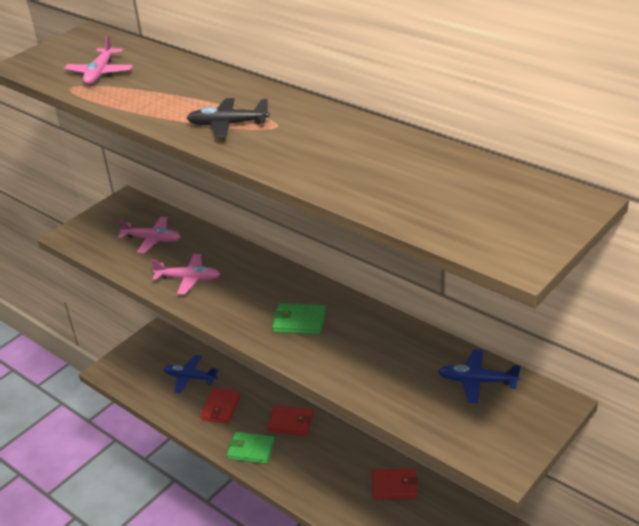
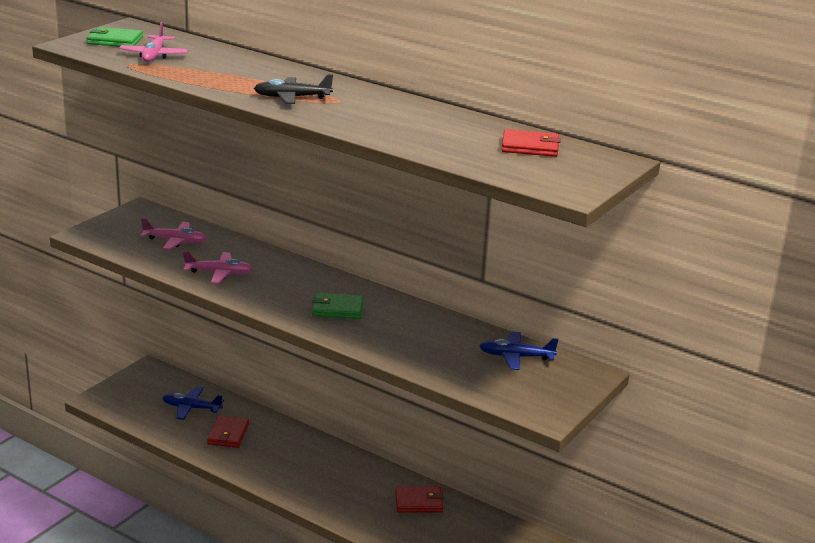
camera: 10 degrees left, 10 degrees down
(251, 449) = (264, 470): green wallet -> green wallet (115, 41)
(291, 422) = (305, 448): red wallet -> red wallet (530, 147)

